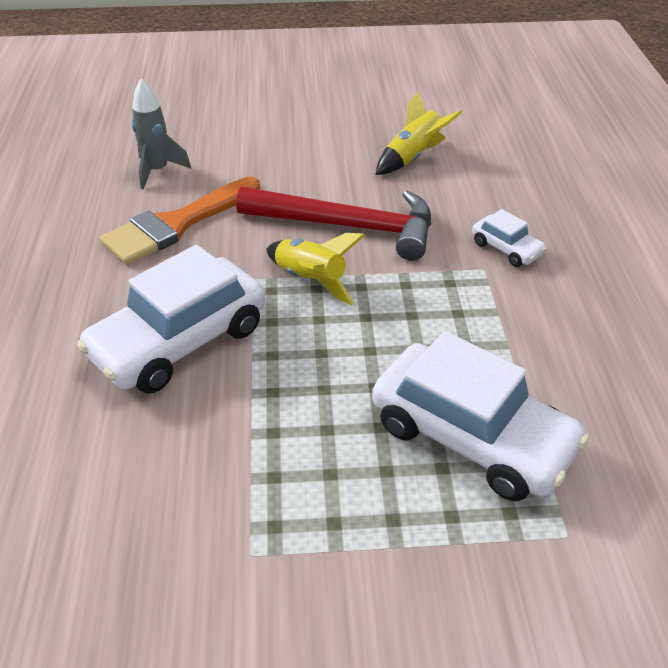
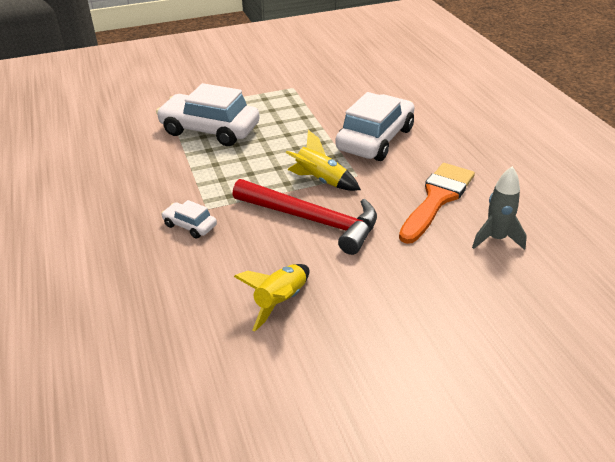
camera: 165 degrees right, 5 degrees down
(348, 227) = (312, 220): red hammer -> red hammer turned 150 degrees counterclockwise

